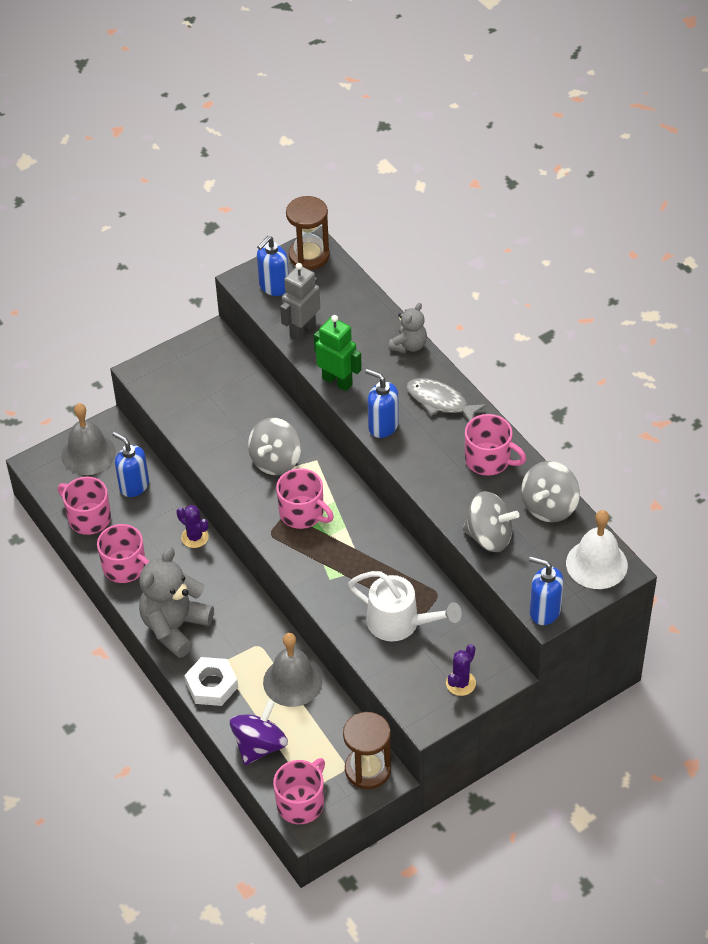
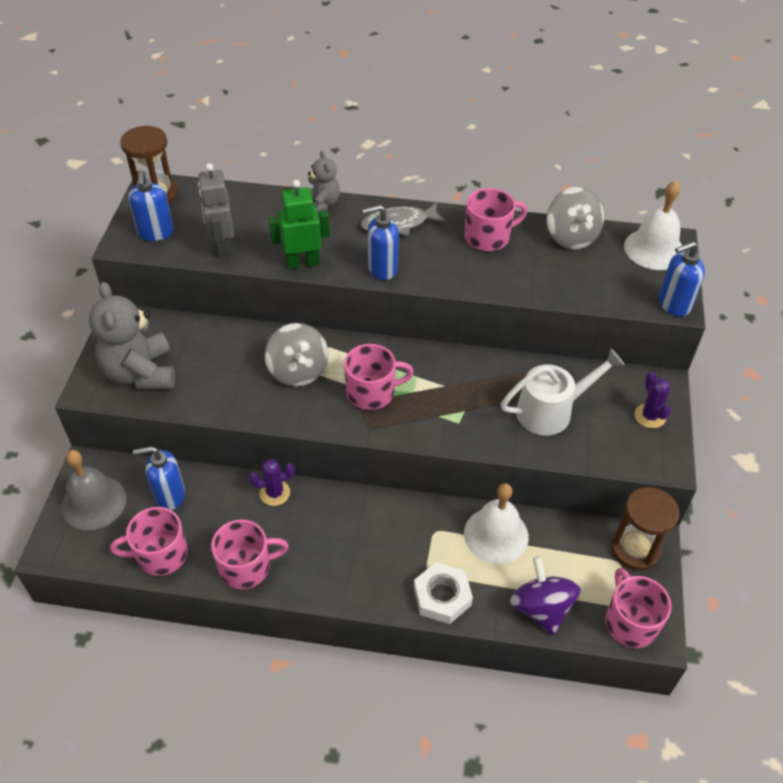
camera: 50 degrees left, 0 degrees up
(175, 627) = (351, 577): grey teddy bear -> grey teddy bear (140, 373)
(292, 681) = (496, 535): grey bell -> white bell
(489, 537) = (565, 285): grey spinning top -> none

